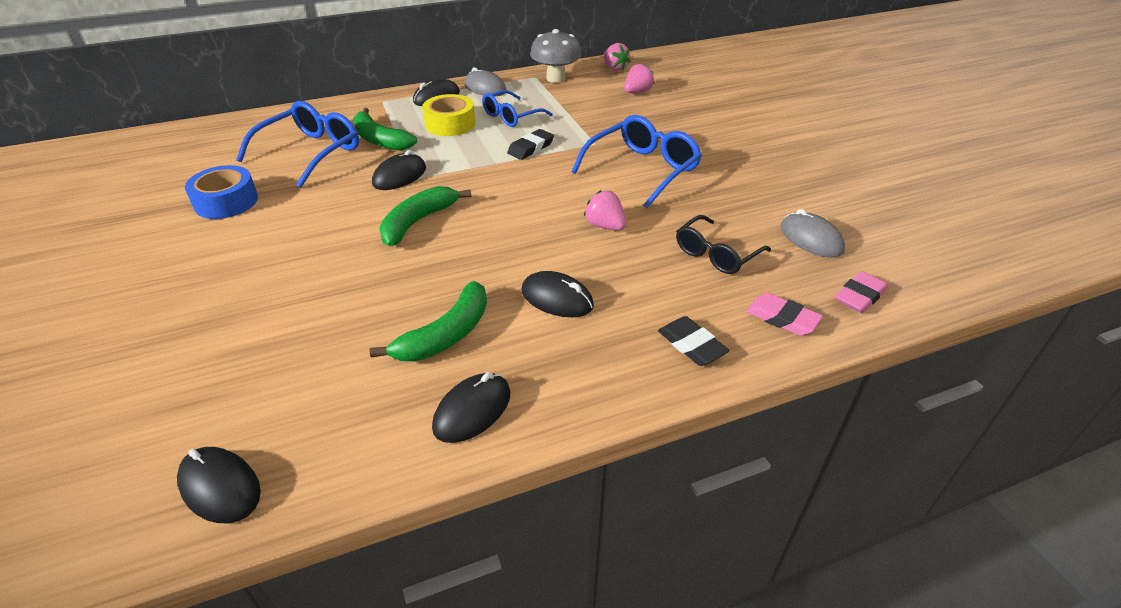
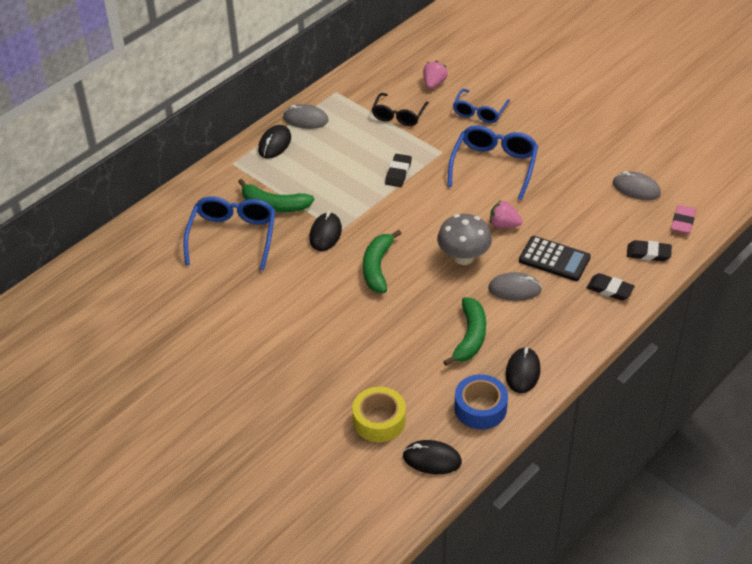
camera: 25 degrees left, 5 degrees up
(226, 202) = (221, 302): blue tape -> blue tape (480, 408)
(450, 124) = (314, 170): yellow tape -> yellow tape (379, 420)
(511, 116) = (355, 145): blue glasses -> blue glasses (479, 112)
(556, 78) = (355, 88): grey mushroom -> grey mushroom (463, 257)
(557, 298) = (514, 289): black mouse -> grey mouse
(615, 68) = (395, 60): pink strawberry -> none
(639, 282) = (554, 259): none -> black calculator
(716, 254) = (586, 221): black glasses -> black glasses (398, 115)
(782, 318) = (648, 253): pink eraser -> black eraser

